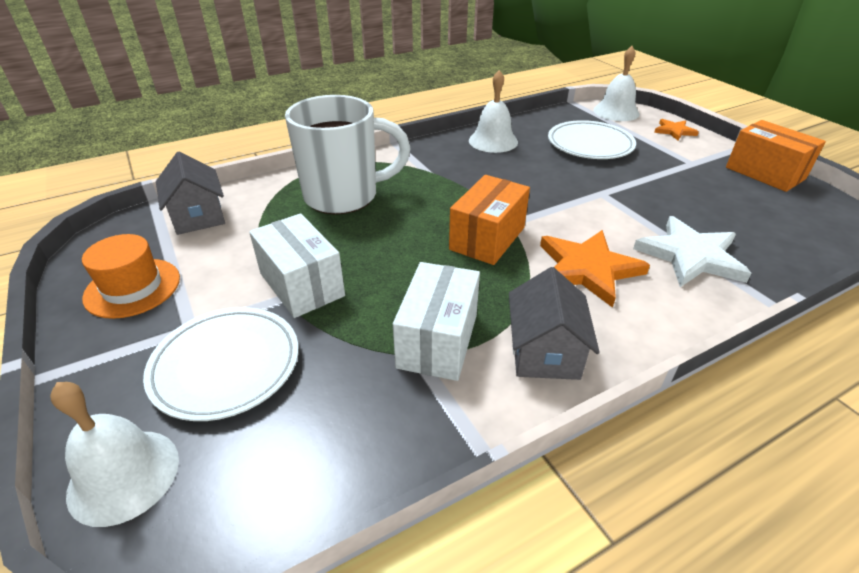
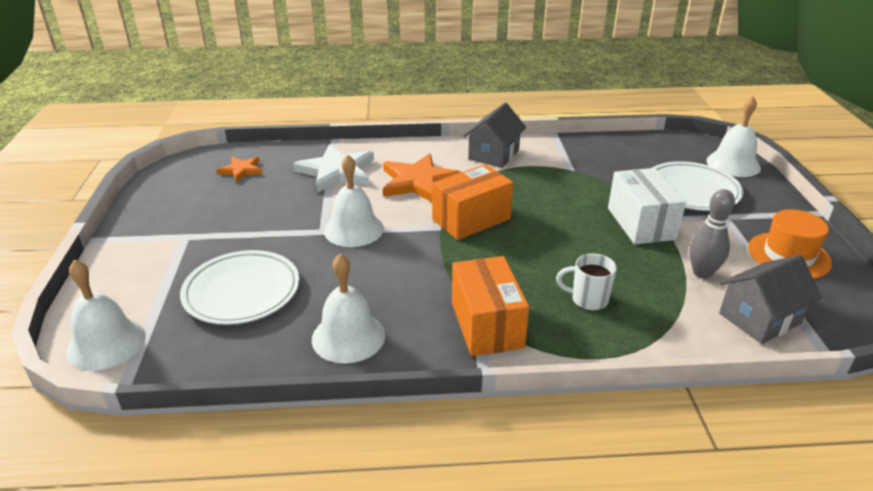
camera: 155 degrees left, 5 degrees down
(198, 216) = (759, 318): grey house -> grey house turned 60 degrees clockwise
(239, 243) = (702, 273): none -> grey bowling pin
(344, 196) = (588, 299): white mug -> white mug, size x0.42
(437, 340) = (553, 172): white box -> none
(580, 200) = (354, 229): none -> white bell
(674, 131) = (112, 282): orange star -> orange star (241, 170)
(765, 173) = (148, 208): orange box -> orange box (486, 325)

